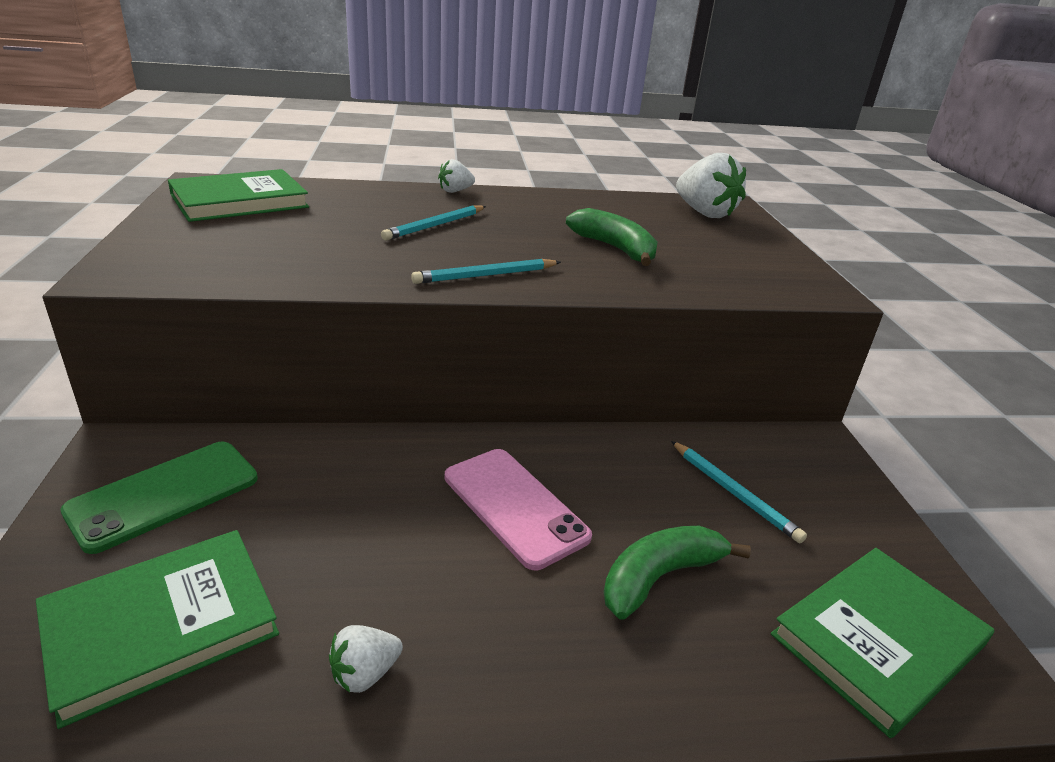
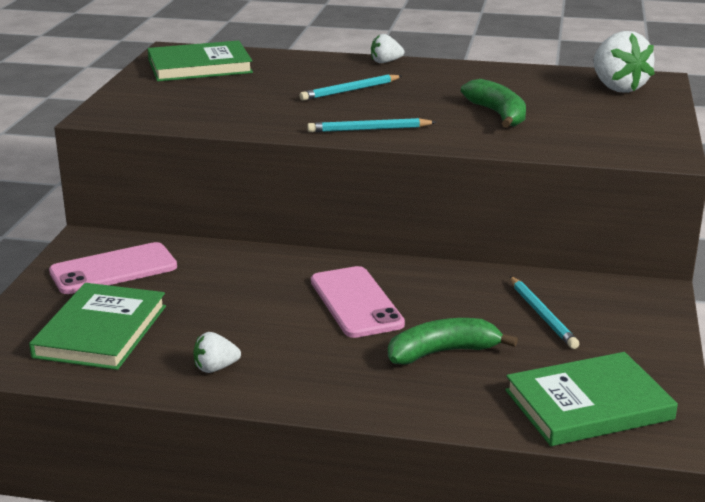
camera: 20 degrees right, 5 degrees down
(161, 625) = (101, 331): green book -> green book turned 60 degrees counterclockwise
(164, 495) = (113, 269): green phone -> pink phone

